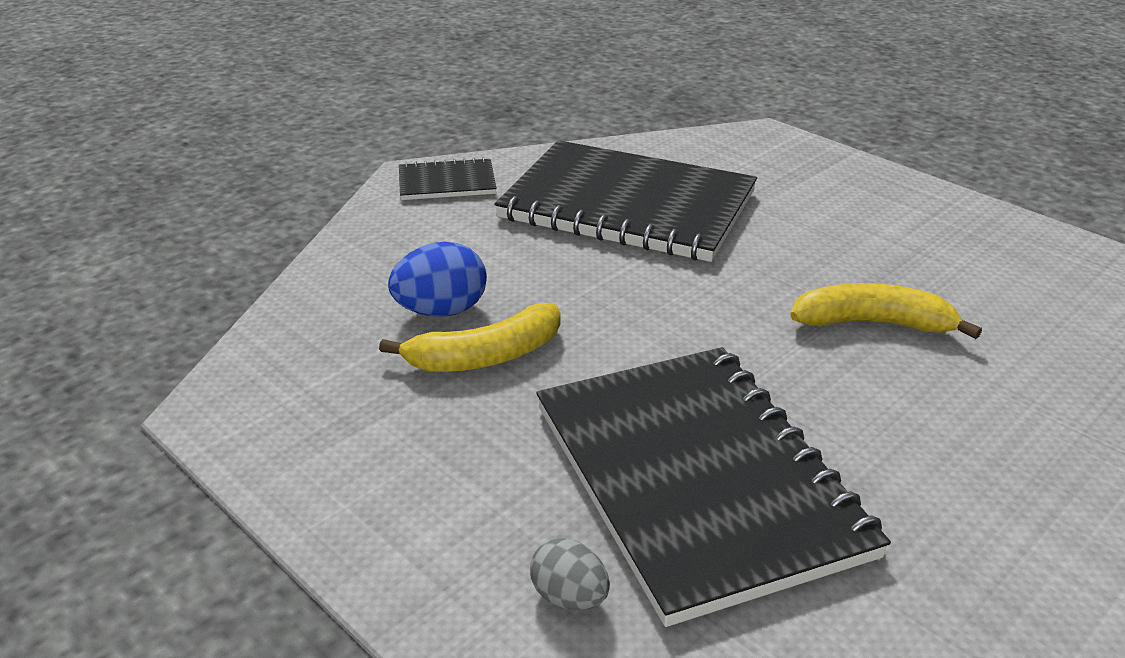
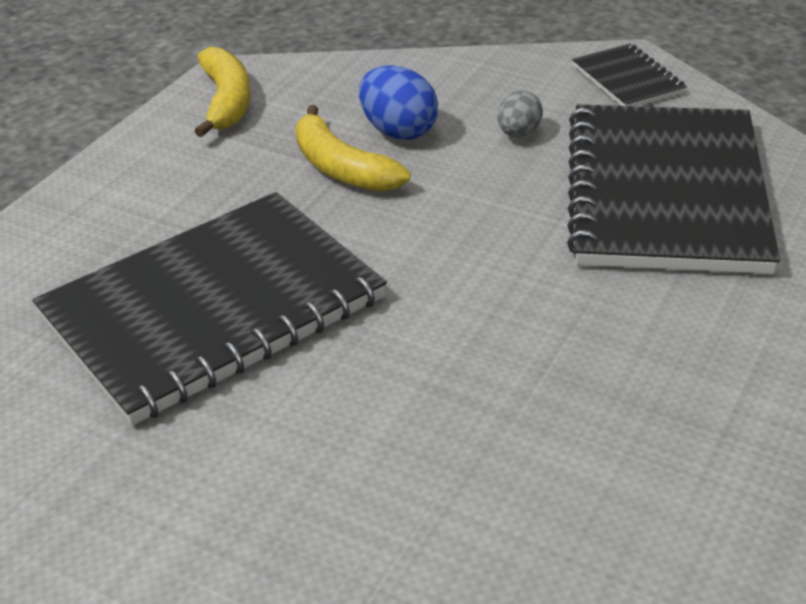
camera: 75 degrees right, 5 degrees up
(569, 597) = (67, 267): grey egg -> grey egg (518, 133)
(873, 323) = (520, 401): yellow banana -> yellow banana (226, 102)

